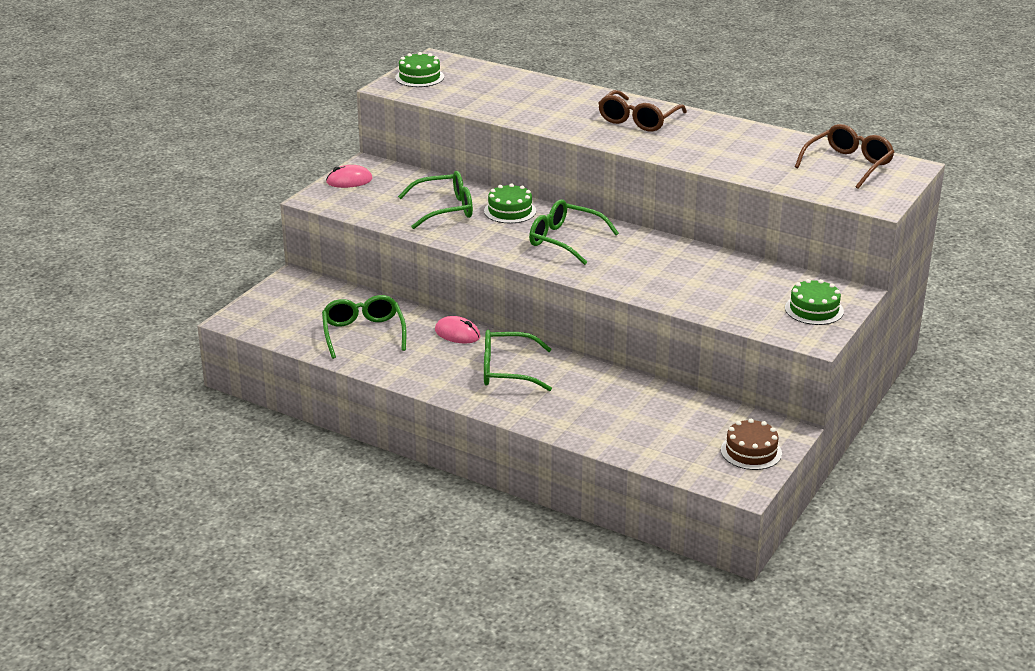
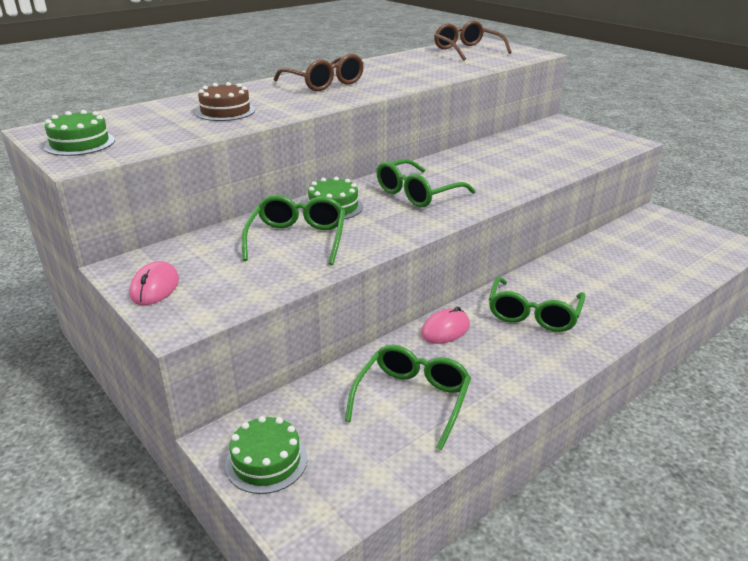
camera: 70 degrees left, 0 degrees up
(363, 333) = (412, 399): green glasses -> green glasses turned 105 degrees clockwise
(751, 451) = (684, 231): brown cake -> brown cake (225, 111)
(814, 309) = (584, 134): green cake -> green cake (266, 461)

